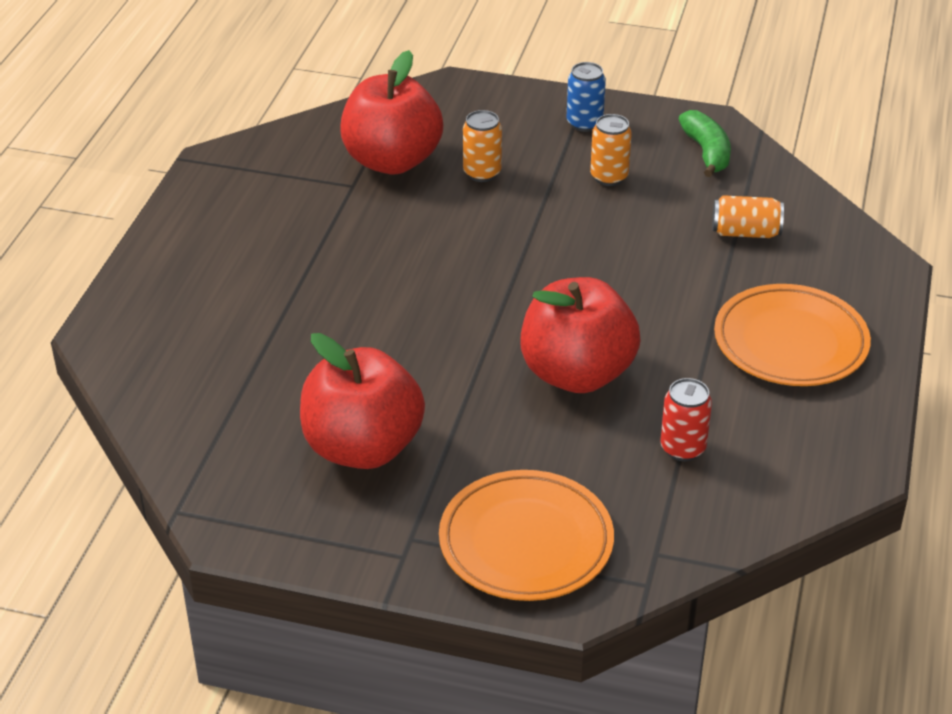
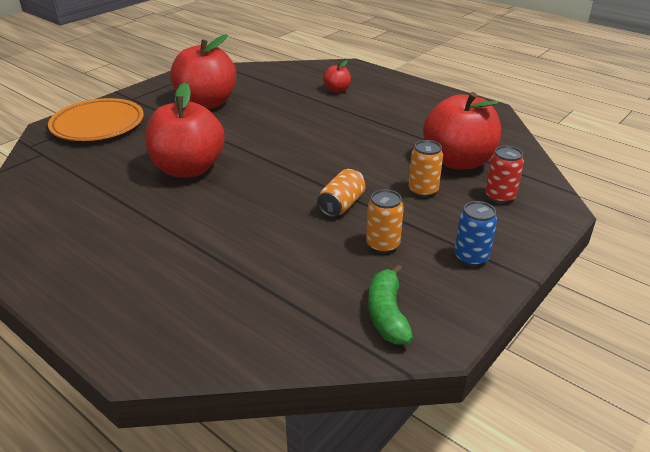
camera: 115 degrees right, 5 degrees down
(223, 317) = (337, 90): none -> red apple
(682, 448) = (91, 184): red can -> red can (499, 197)
(706, 152) = (387, 314): green banana -> green banana turned 75 degrees clockwise
(745, 233) = (256, 290): orange can -> orange can (341, 205)
(790, 343) = (118, 260): orange plate -> none

